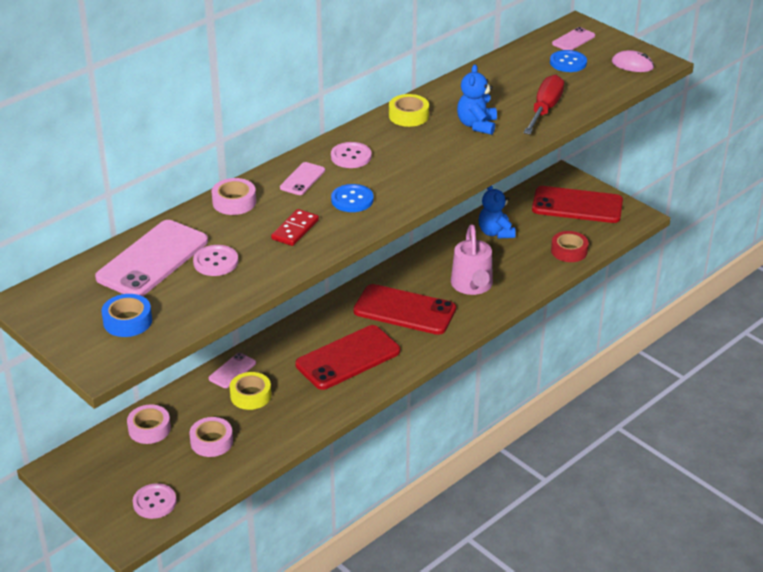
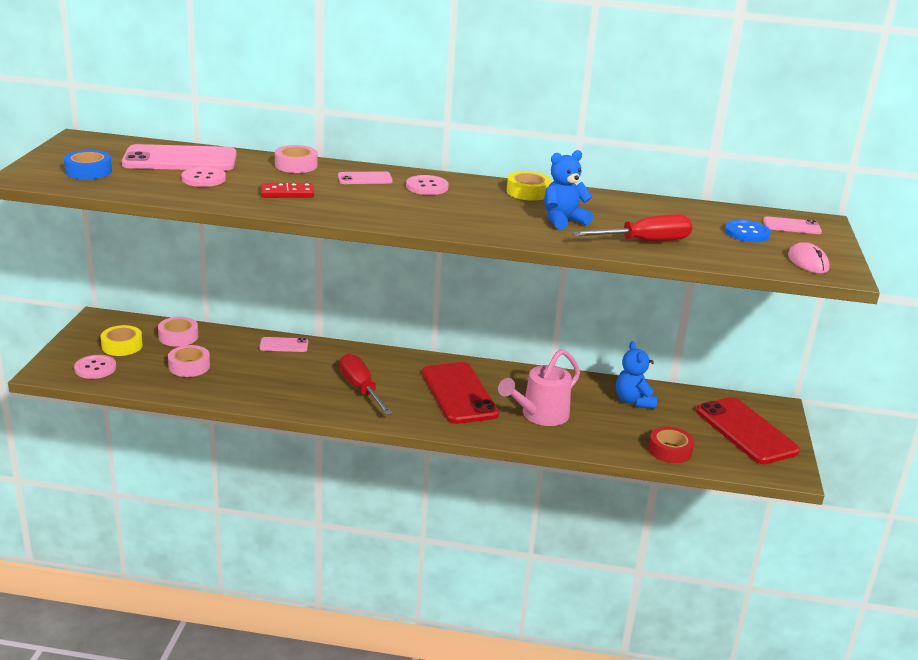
camera: 50 degrees right, 10 degrees down
(250, 395) = (263, 363): yellow tape -> yellow tape (122, 346)
(348, 358) = (361, 389): red phone -> red screwdriver
(352, 200) = (362, 202): blue button -> none
(495, 232) = (633, 401): blue teddy bear -> blue teddy bear turned 45 degrees counterclockwise

